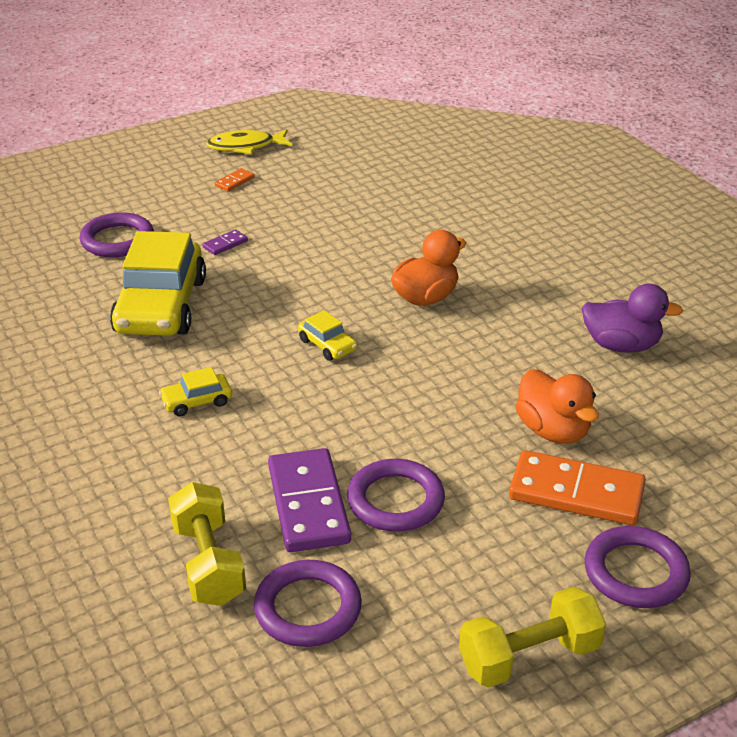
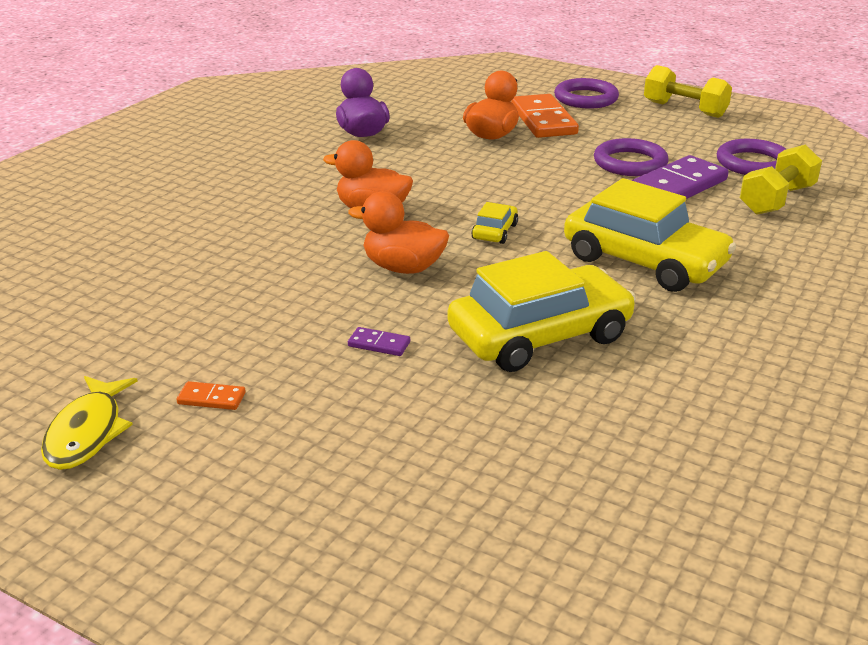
camera: 120 degrees left, 5 degrees down
(117, 240) = (446, 428): purple ring -> none
(196, 401) = (644, 261): yellow car -> yellow car, size x2.31
(245, 147) = (87, 432): yellow fish -> yellow fish turned 45 degrees clockwise
(313, 282) = (403, 268): none -> orange duck

